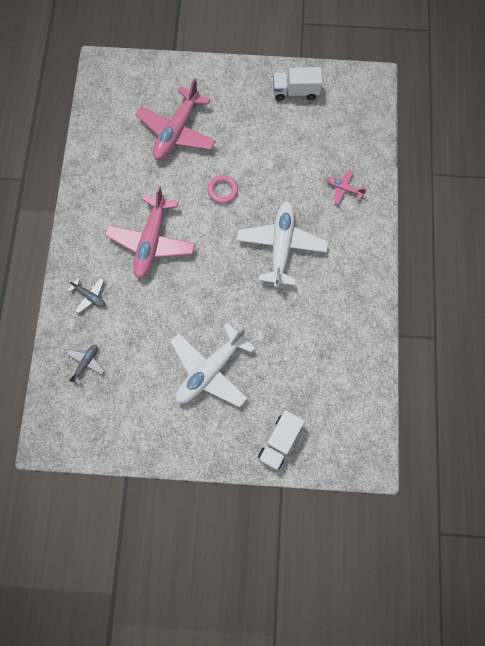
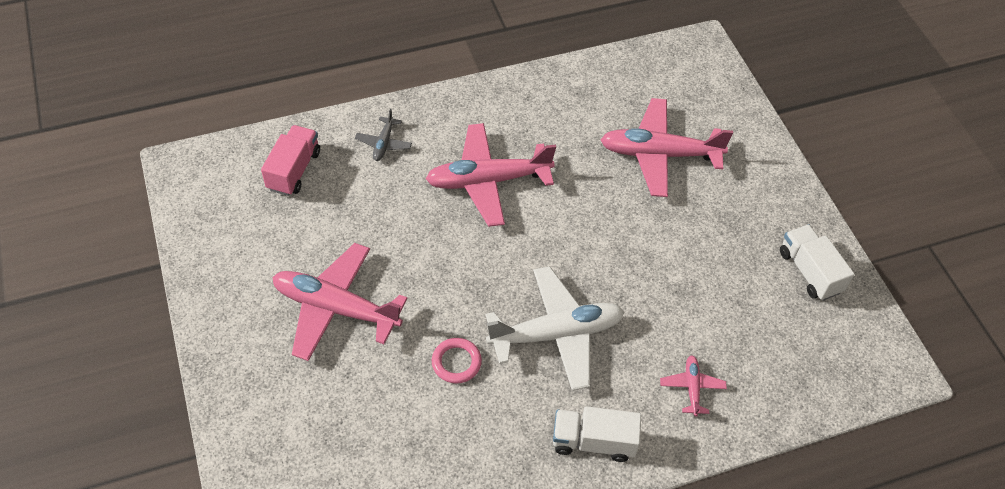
camera: 65 degrees right, 20 degrees down
(86, 363) = (294, 170): grey plane -> pink truck
(210, 370) = (336, 308): white plane -> pink plane
(222, 190) = (603, 234): pink ring -> pink ring (456, 362)
(279, 441) = (262, 429): white truck -> white truck (593, 441)

